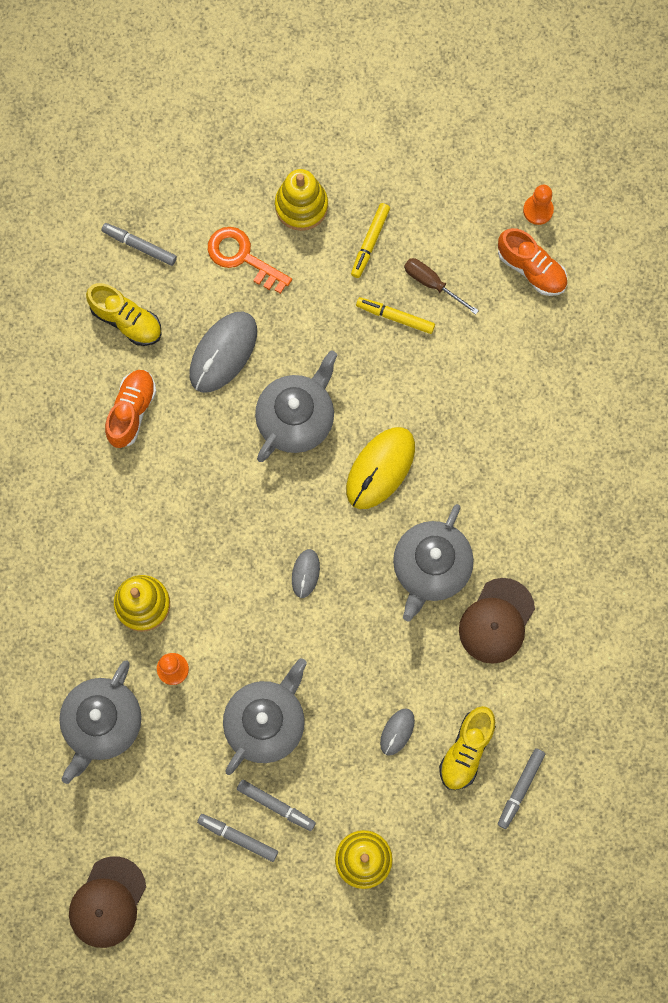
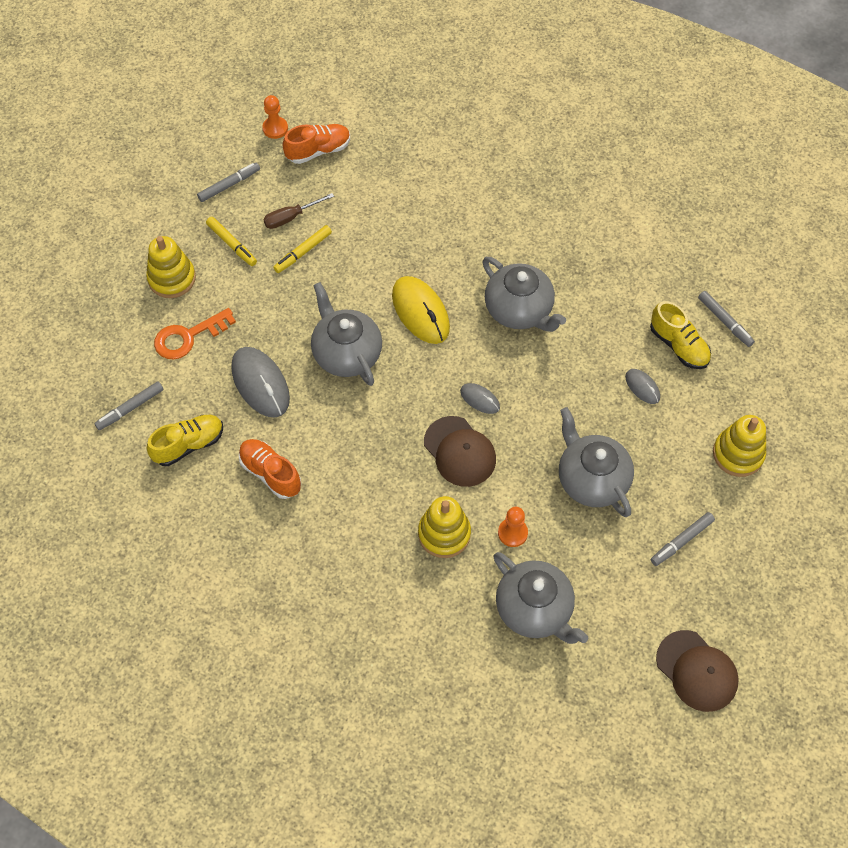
camera: 65 degrees left, 15 degrees down
(276, 805) = (666, 500): grey marker -> grey marker (229, 185)
(496, 621) = (584, 284): brown cap -> brown cap (459, 451)

